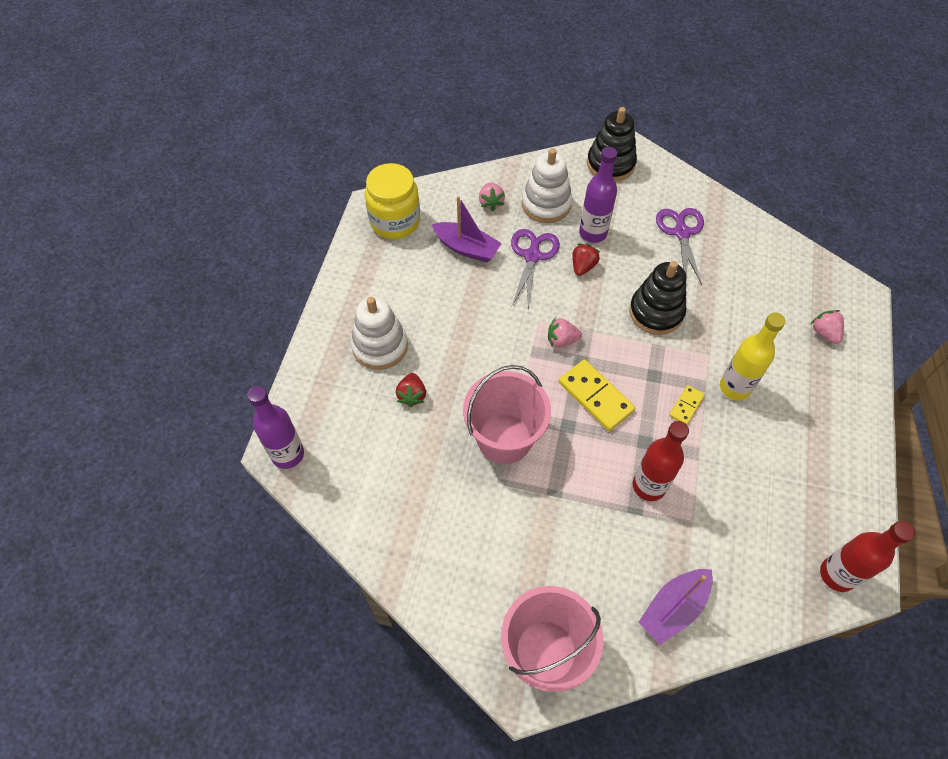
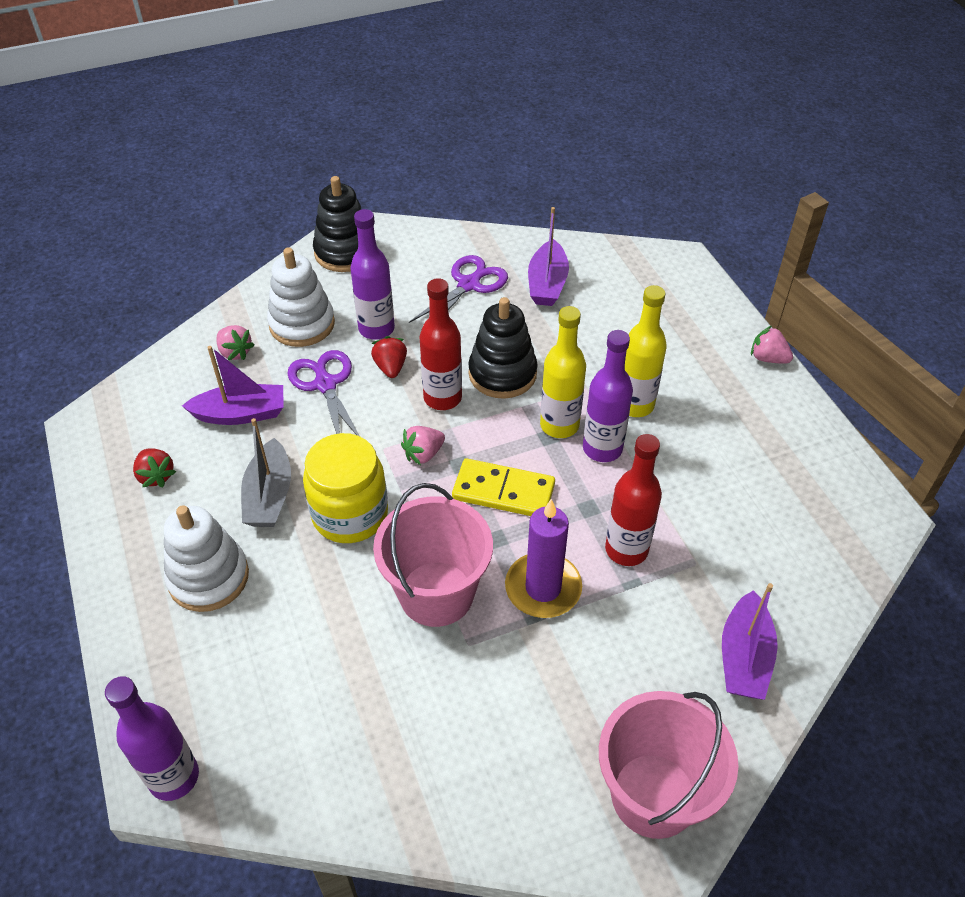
camera: 35 degrees left, 10 degrees down
(395, 221) = (127, 428): yellow jar -> yellow jar (350, 514)
(412, 395) = (290, 610): red strawberry -> red strawberry (156, 476)
(448, 314) = (269, 496): none -> grey boat
(574, 477) = (543, 588): none -> purple candle
(668, 372) = (559, 425): none -> yellow bottle
(681, 232) = (469, 284): purple scissors -> purple scissors turned 75 degrees clockwise
(686, 406) = (602, 448): yellow domino -> purple bottle
(739, 261) = (547, 284): none -> purple boat
(824, 333) = (676, 310): pink strawberry -> pink strawberry (768, 358)
(837, 574) = (860, 525): red bottle -> red bottle (442, 398)

